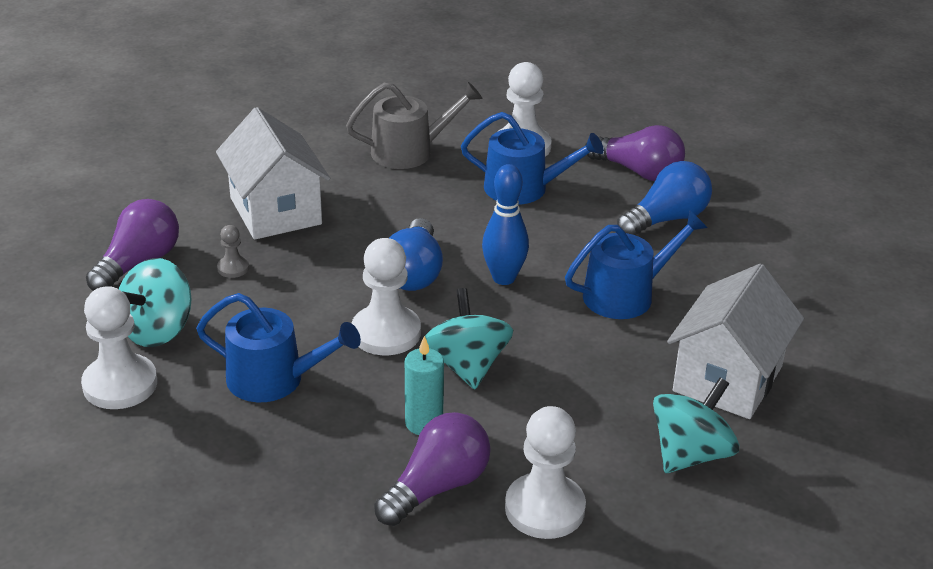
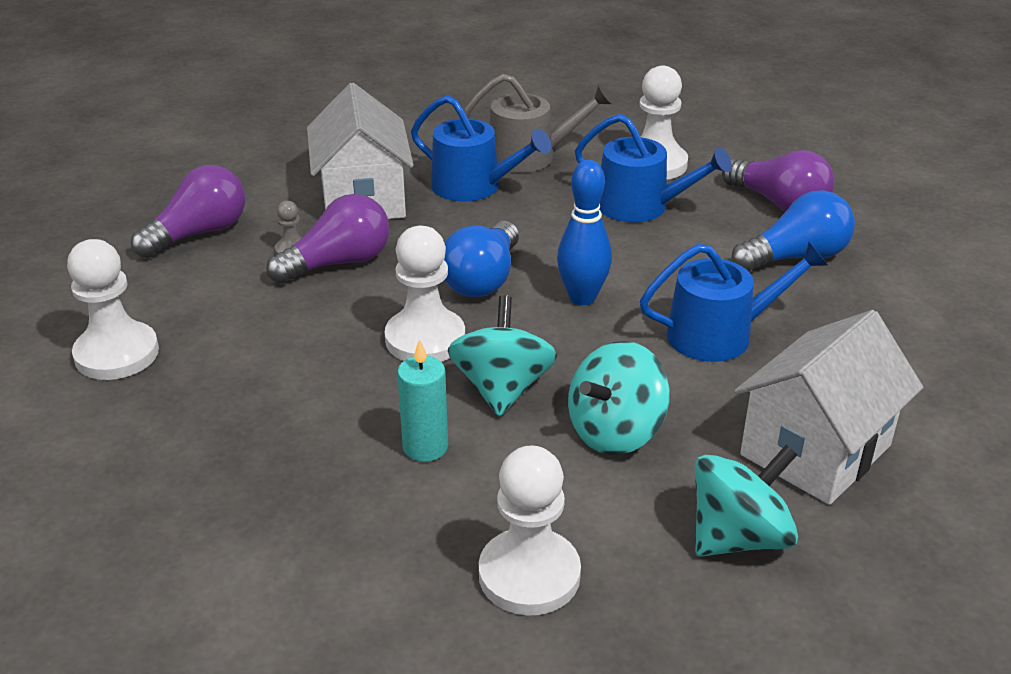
camera: 15 degrees right, 0 degrees up
(157, 330) = (184, 303): turquoise spinning top -> turquoise spinning top (615, 432)
(274, 379) = (280, 372): blue watering can -> blue watering can (474, 186)
(436, 487) = (409, 525): purple light bulb -> purple light bulb (338, 263)

